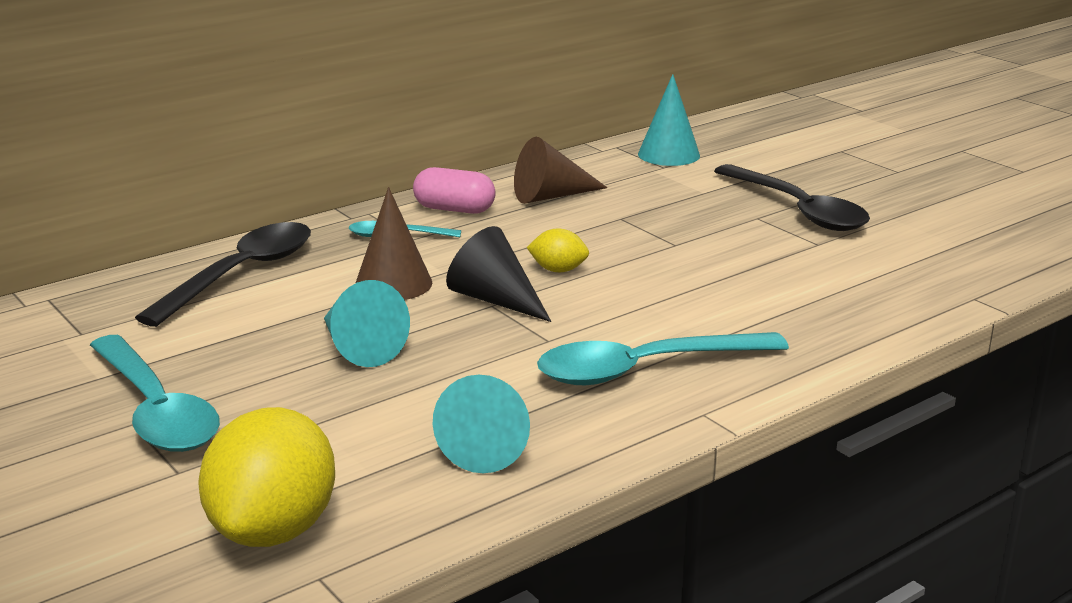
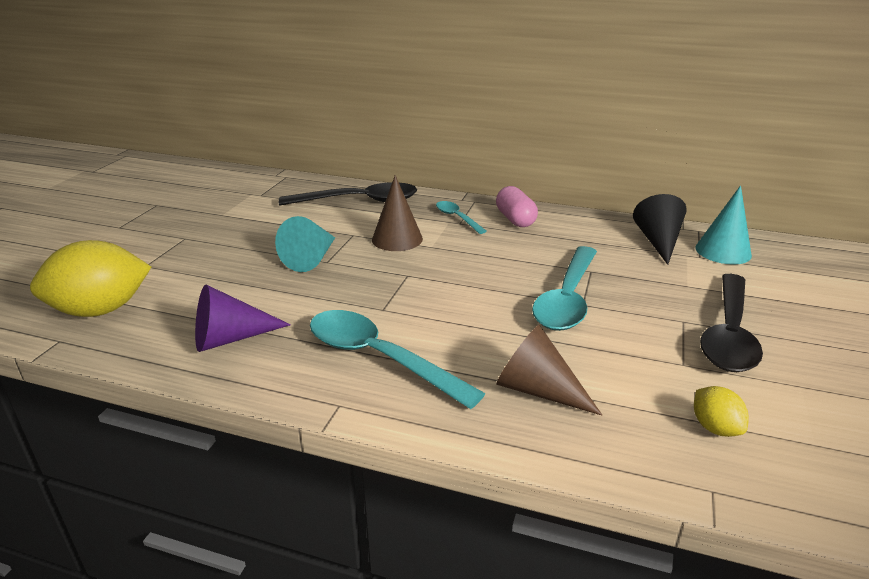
camera: 55 degrees right, 5 degrees up
(156, 410) = (200, 238): turquoise spoon -> turquoise spoon (567, 299)
(489, 445) = (231, 338): turquoise cone -> purple cone
(495, 300) = (415, 274): black cone -> black cone (658, 242)
(551, 196) = (582, 238): brown cone -> brown cone (538, 390)
(558, 270) = (481, 278): yellow lemon -> yellow lemon (715, 428)

